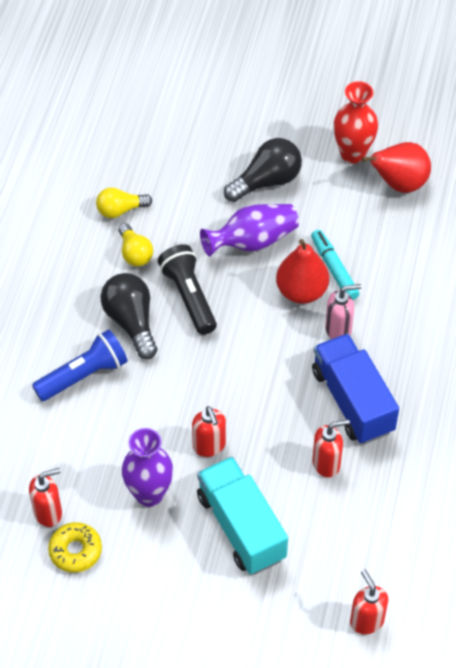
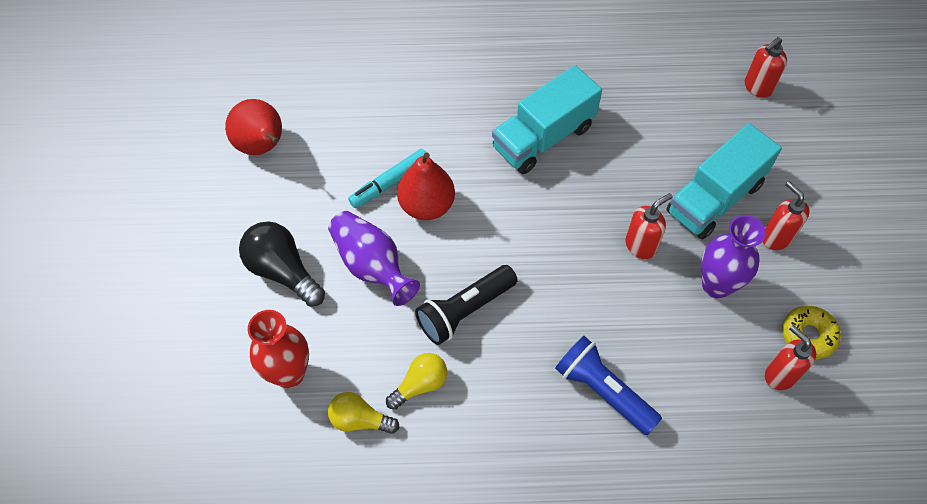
camera: 105 degrees left, 5 degrees up
(120, 210) = (359, 420): yellow light bulb -> yellow light bulb turned 135 degrees clockwise
(131, 322) = (516, 361): black light bulb -> none
(326, 464) = (619, 145): red soap dispenser -> red soap dispenser (776, 237)
(338, 330) = (465, 164): pink soap dispenser -> none
(352, 154) = (227, 196): red vase -> red vase (289, 373)
(352, 401) = (543, 137): blue truck -> turquoise truck

